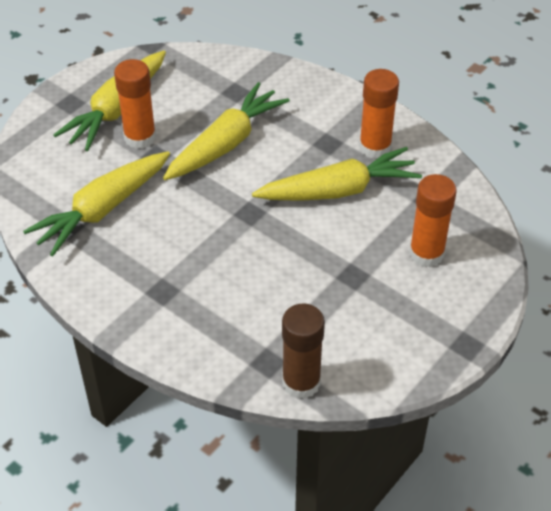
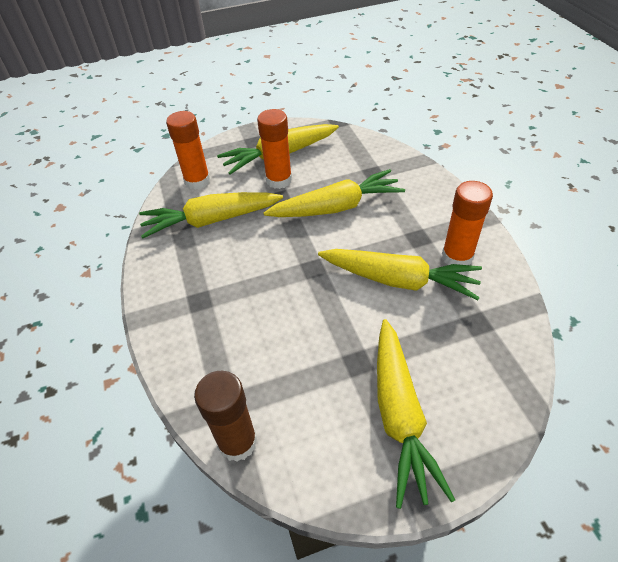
camera: 35 degrees right, 0 degrees up
(415, 298) = (399, 414): none -> yellow carrot
(426, 253) = (440, 374): orange glue stick -> orange glue stick (197, 181)

